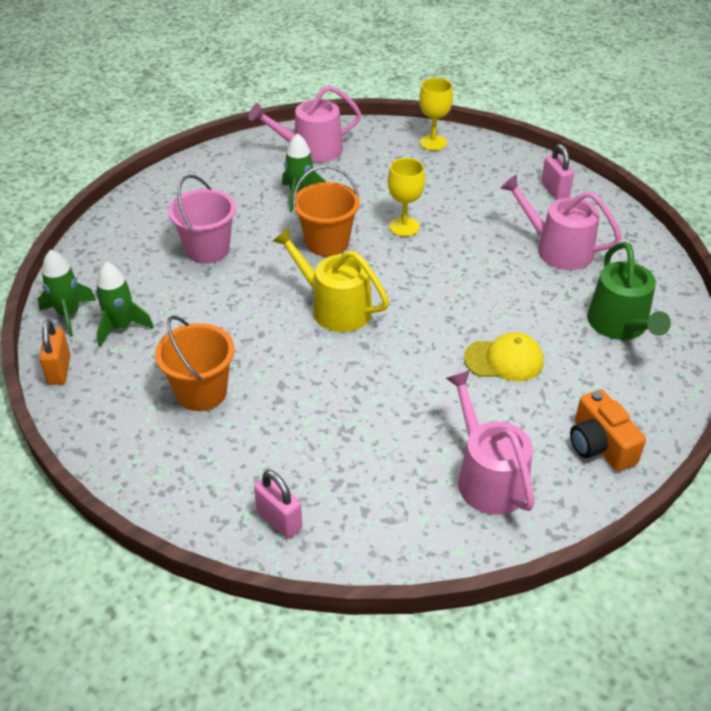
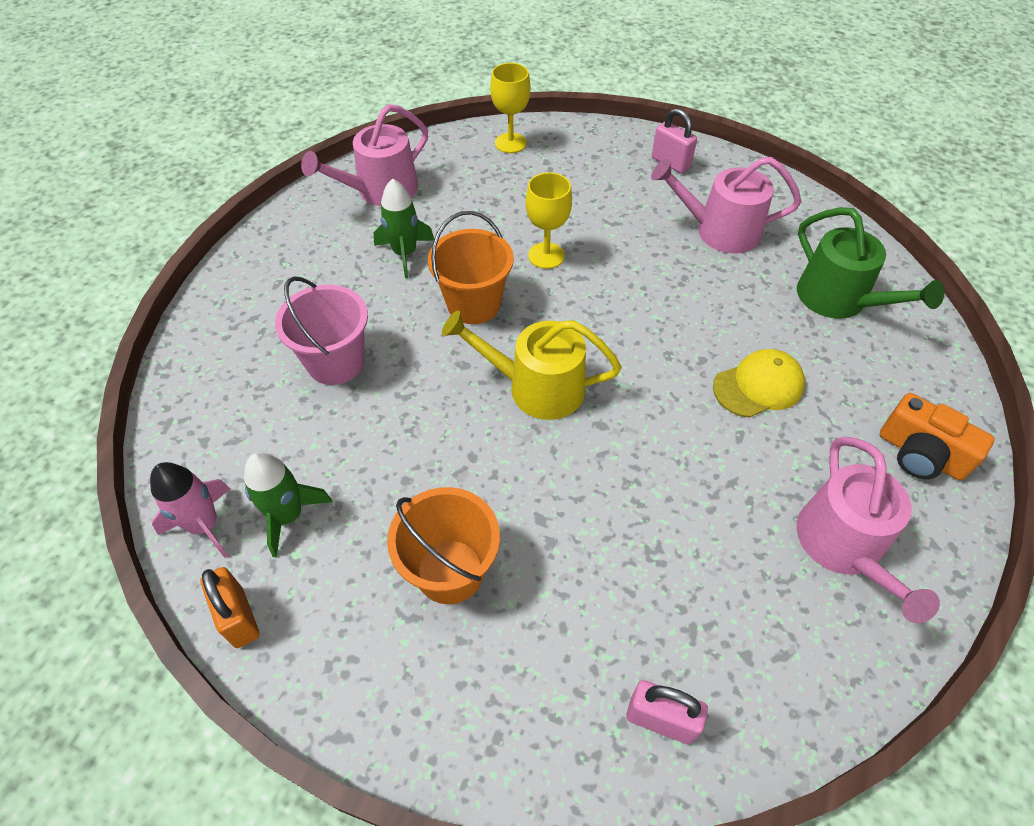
camera: 25 degrees left, 10 degrees up
(69, 315) = (204, 525): green rocket -> pink rocket
(488, 477) = (843, 546): pink watering can -> pink watering can turned 135 degrees counterclockwise

